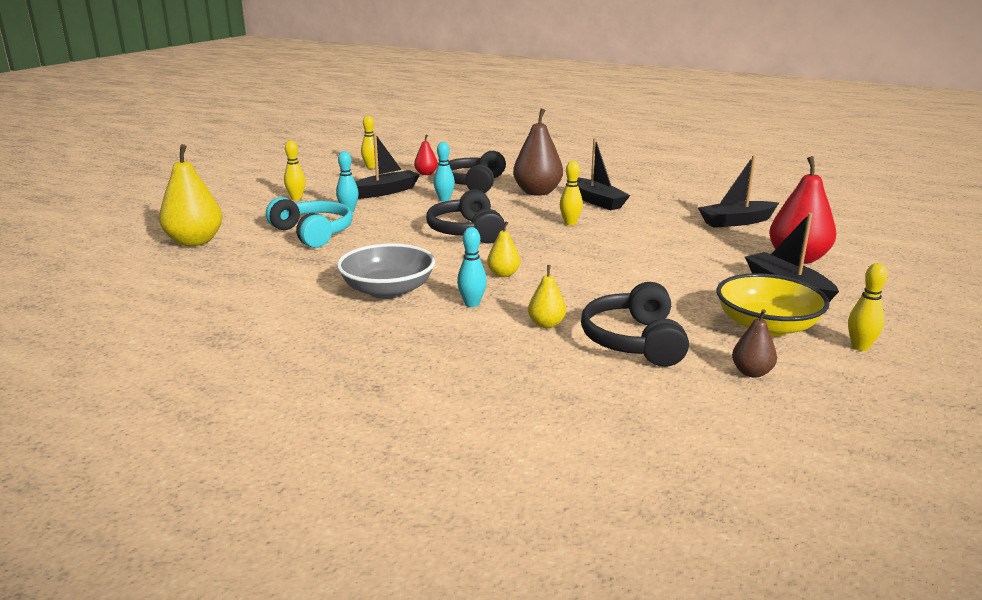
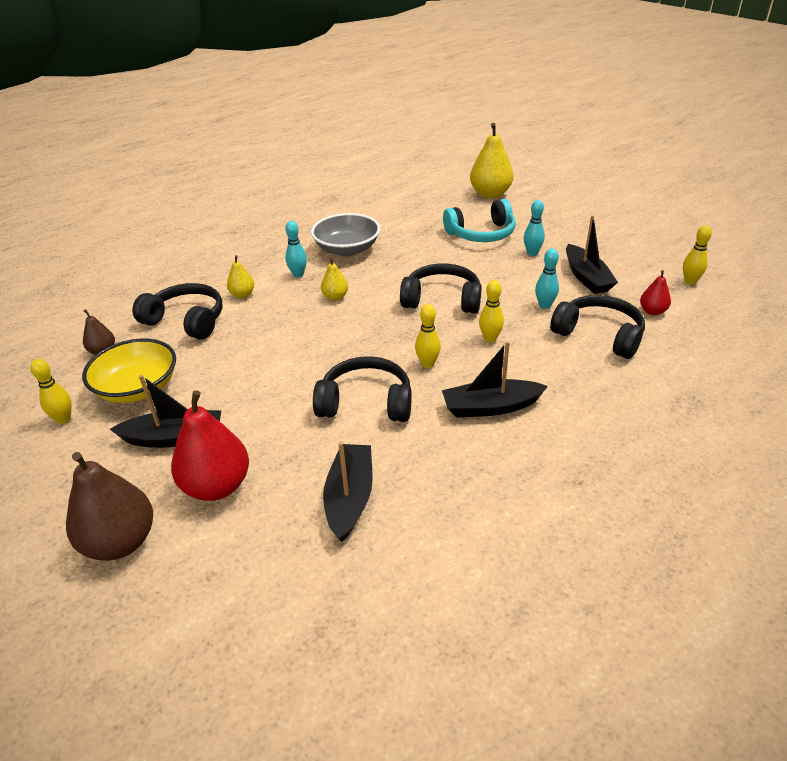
camera: 115 degrees right, 15 degrees up
(296, 198) = (583, 234): yellow bowling pin -> yellow bowling pin (490, 338)
(537, 192) = (545, 372): brown pear -> brown pear (120, 542)
(643, 233) = (366, 402): none -> black headphones

